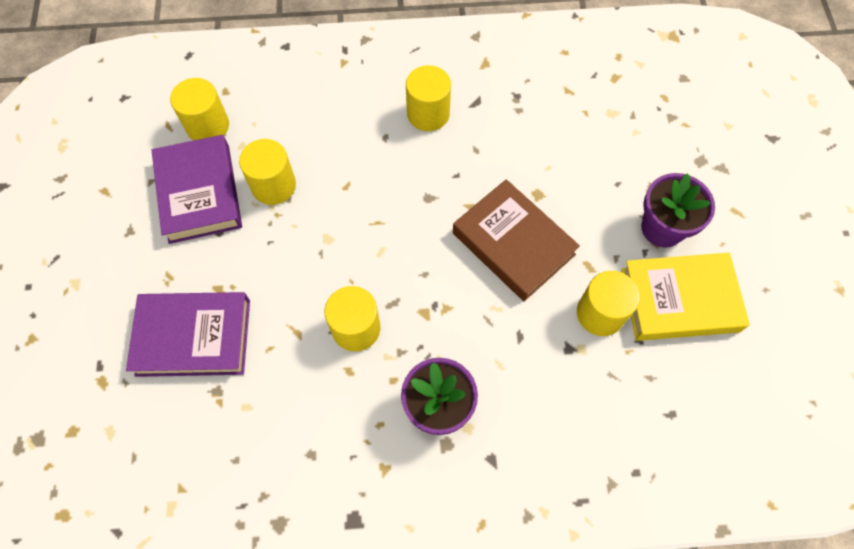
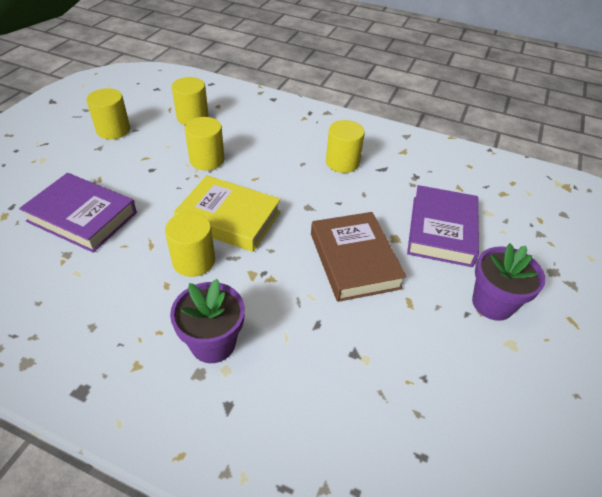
camera: 25 degrees right, 20 degrees down
(199, 193) = (157, 146): purple book -> purple book (441, 230)
(600, 313) = (399, 340): yellow cylinder -> yellow cylinder (113, 130)
(679, 300) = (481, 364): yellow book -> yellow book (229, 218)

